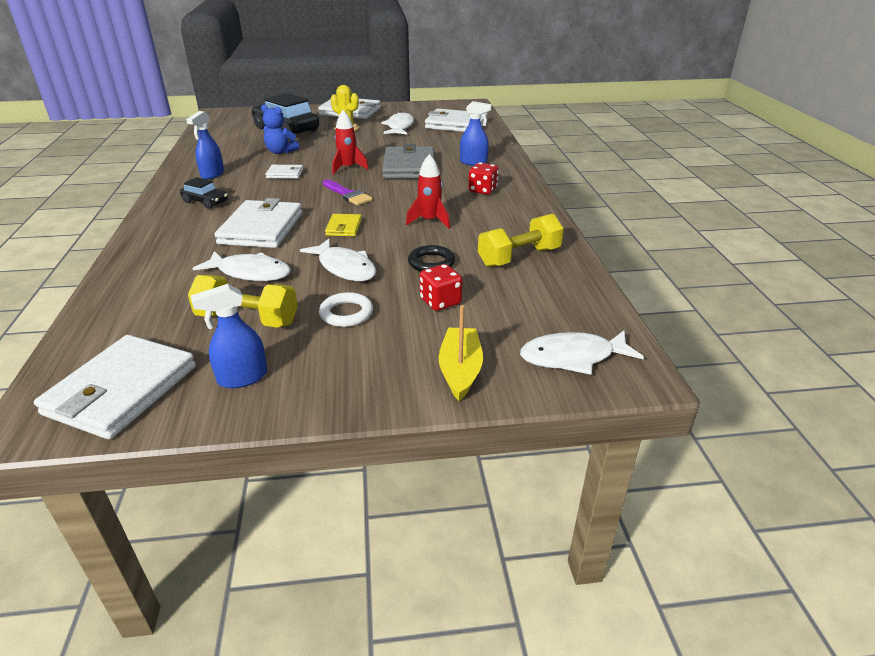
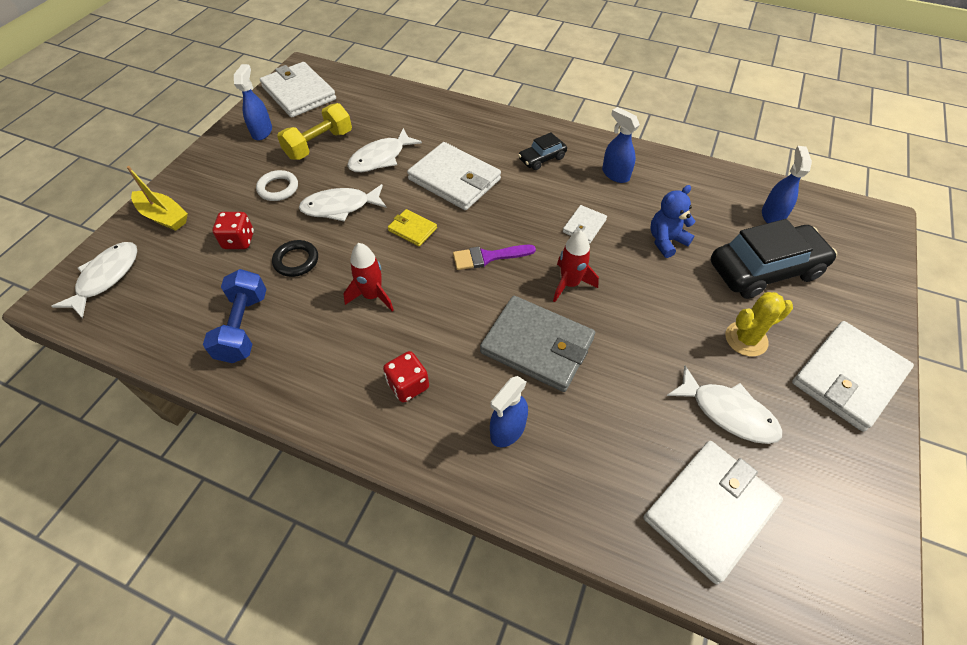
camera: 120 degrees right, 20 degrees up
(231, 132) = (772, 215): none -> blue spray bottle
(519, 257) = (243, 327): yellow dumbbell -> blue dumbbell

